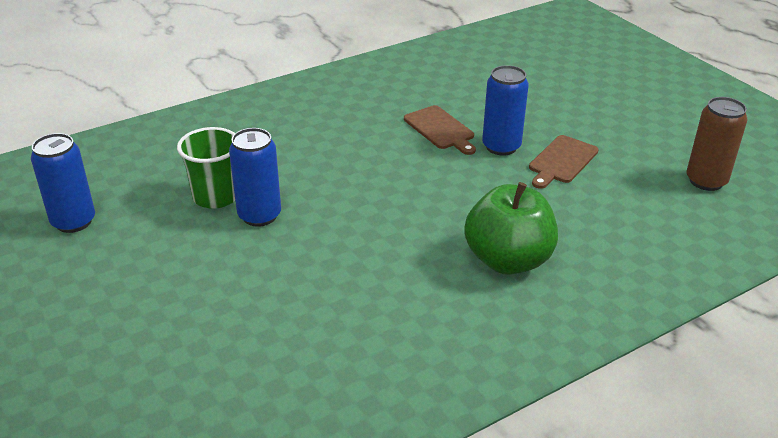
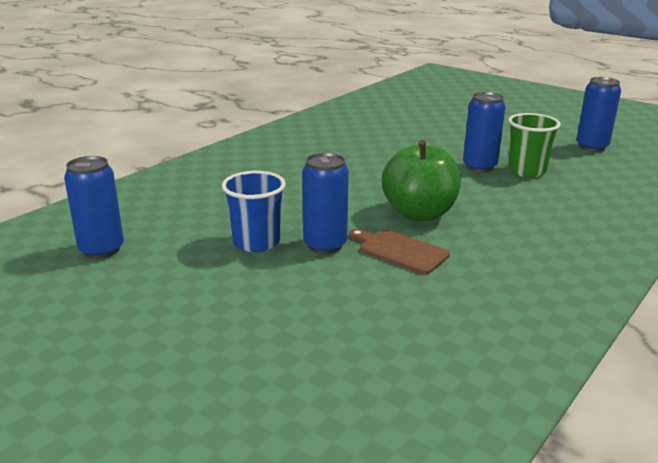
camera: 160 degrees right, 10 degrees down
(508, 260) = (282, 171): green apple -> green apple (419, 213)
(561, 161) = (256, 242): brown cutting board -> blue cup
(706, 181) = (101, 249): brown can -> blue can

